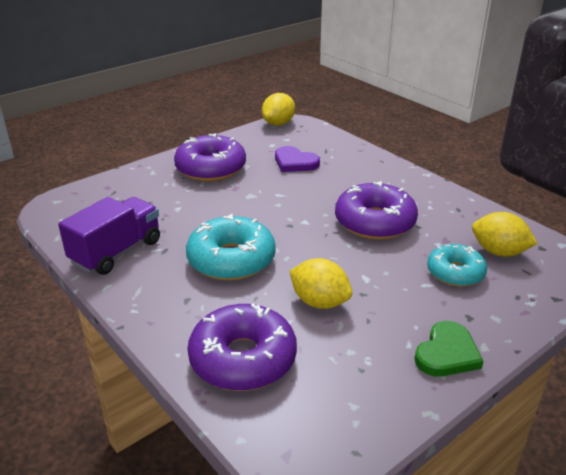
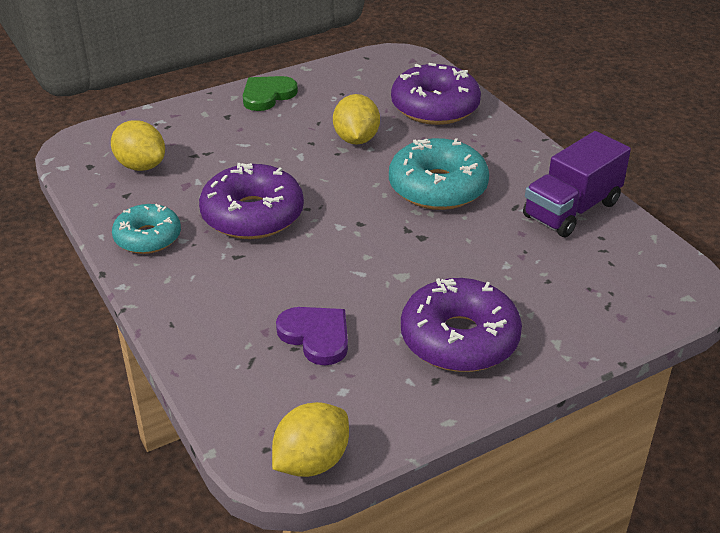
camera: 170 degrees left, 5 degrees up
(319, 302) = (356, 139): yellow lemon -> yellow lemon turned 45 degrees clockwise
(455, 272) = (206, 151): turquoise donut -> turquoise donut (148, 237)

